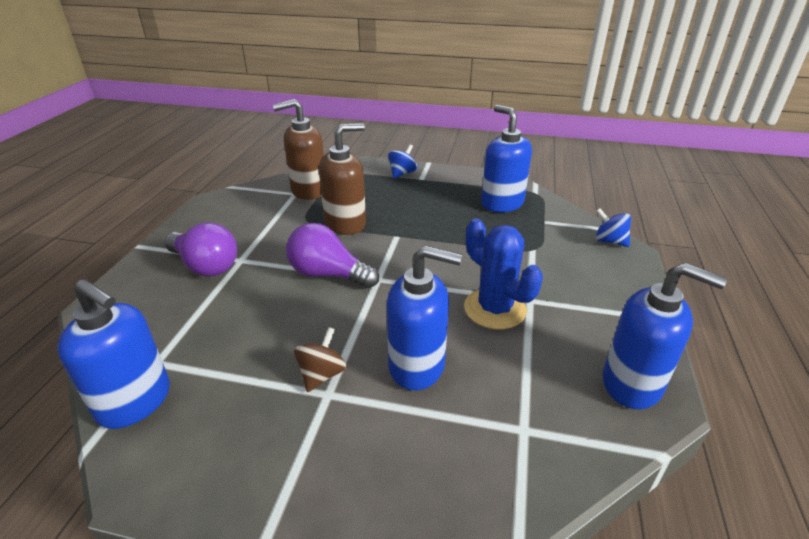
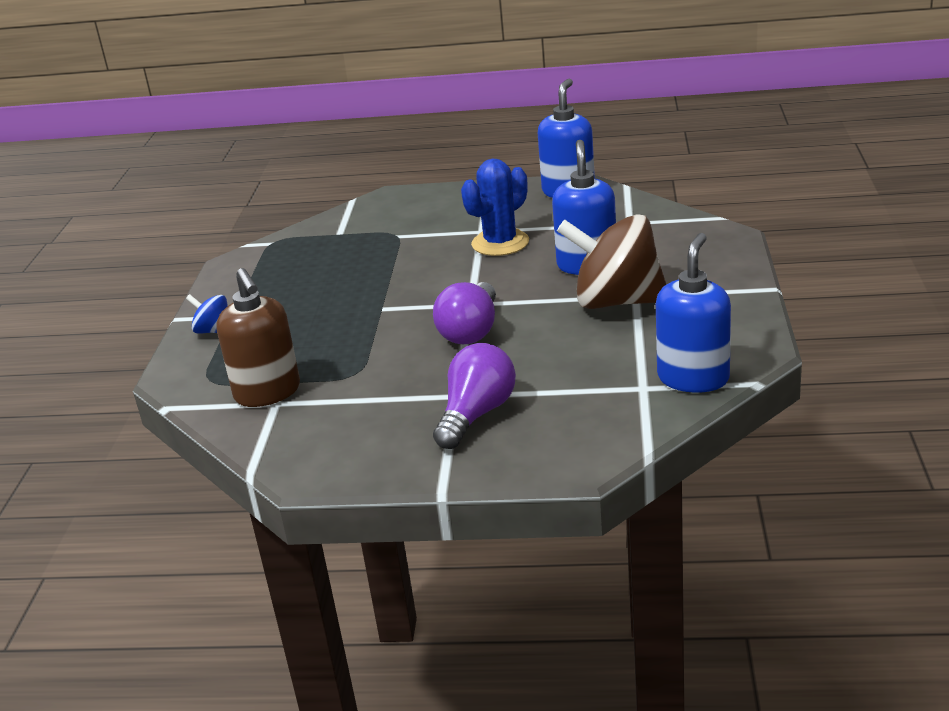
camera: 95 degrees left, 5 degrees down
(322, 374) = (616, 301): brown spinning top -> brown spinning top, size x2.24
(345, 223) = (360, 344): brown soap dispenser -> none
(502, 203) = (300, 258): blue soap dispenser -> none
(609, 241) = (376, 203): blue spinning top -> none

